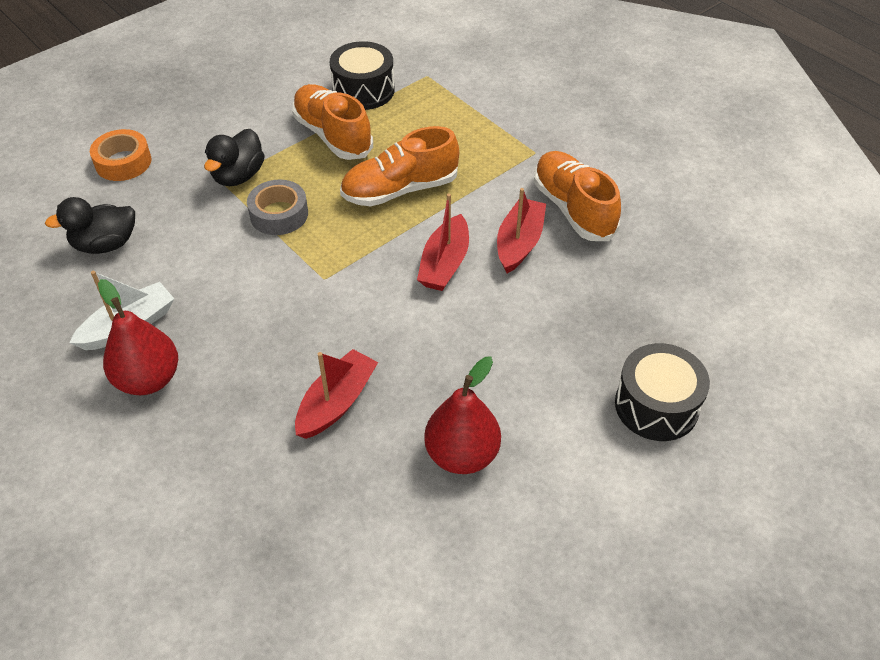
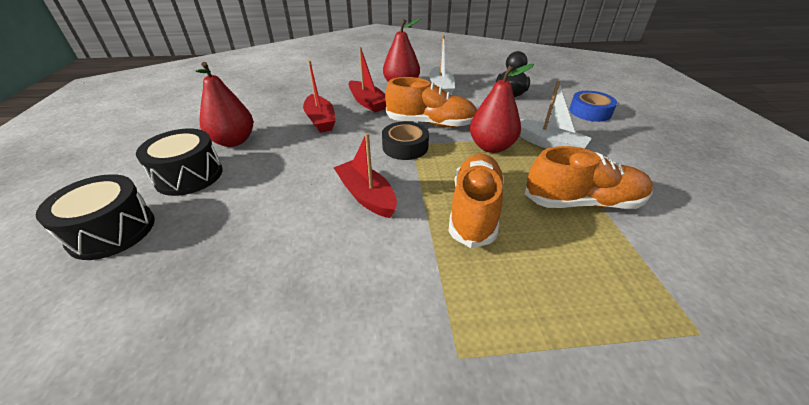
camera: 125 degrees right, 10 degrees down
(123, 162) = (590, 112): orange tape -> blue tape
(238, 176) = (548, 144): black duck -> white boat
(279, 214) = (491, 147): grey tape -> red pear
(335, 281) = (405, 147): none -> black tape
(363, 90) = (667, 253): black drum -> black drum (189, 176)
(519, 243) = (338, 249): red boat -> red boat (367, 102)
(573, 209) = (333, 325): orange shoe -> orange shoe (430, 123)

